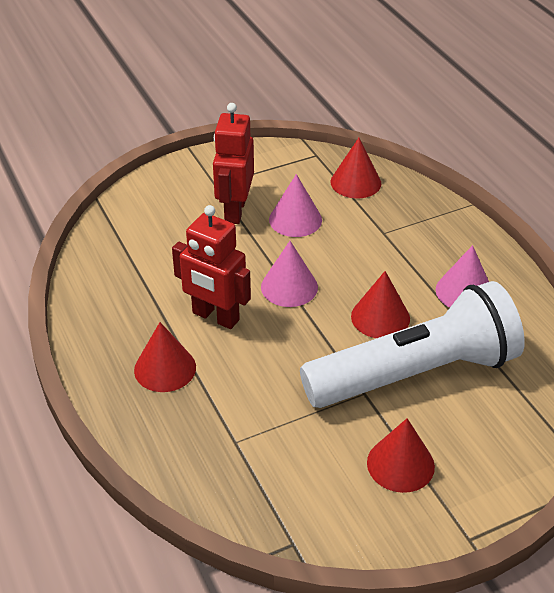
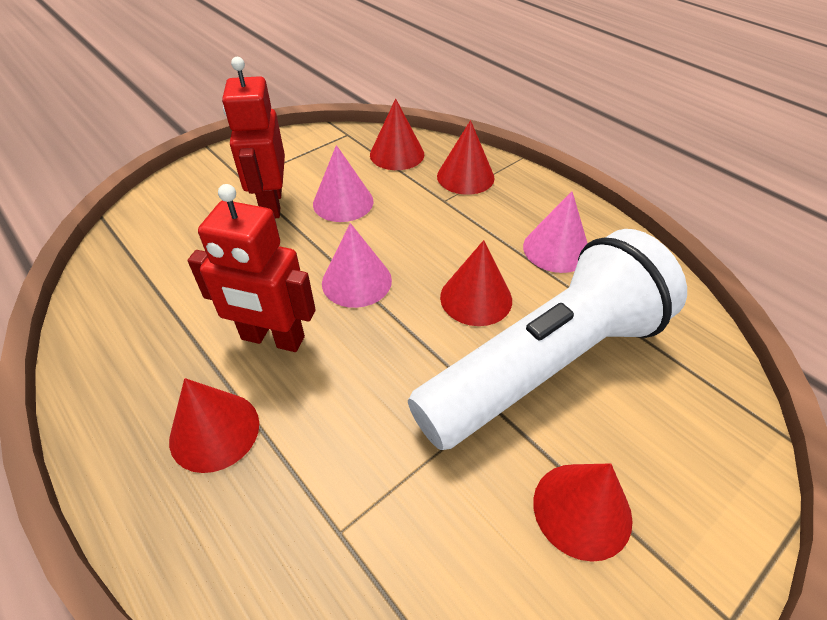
camera: 15 degrees left, 5 degrees up
(410, 214) = (465, 177): none -> red cone

